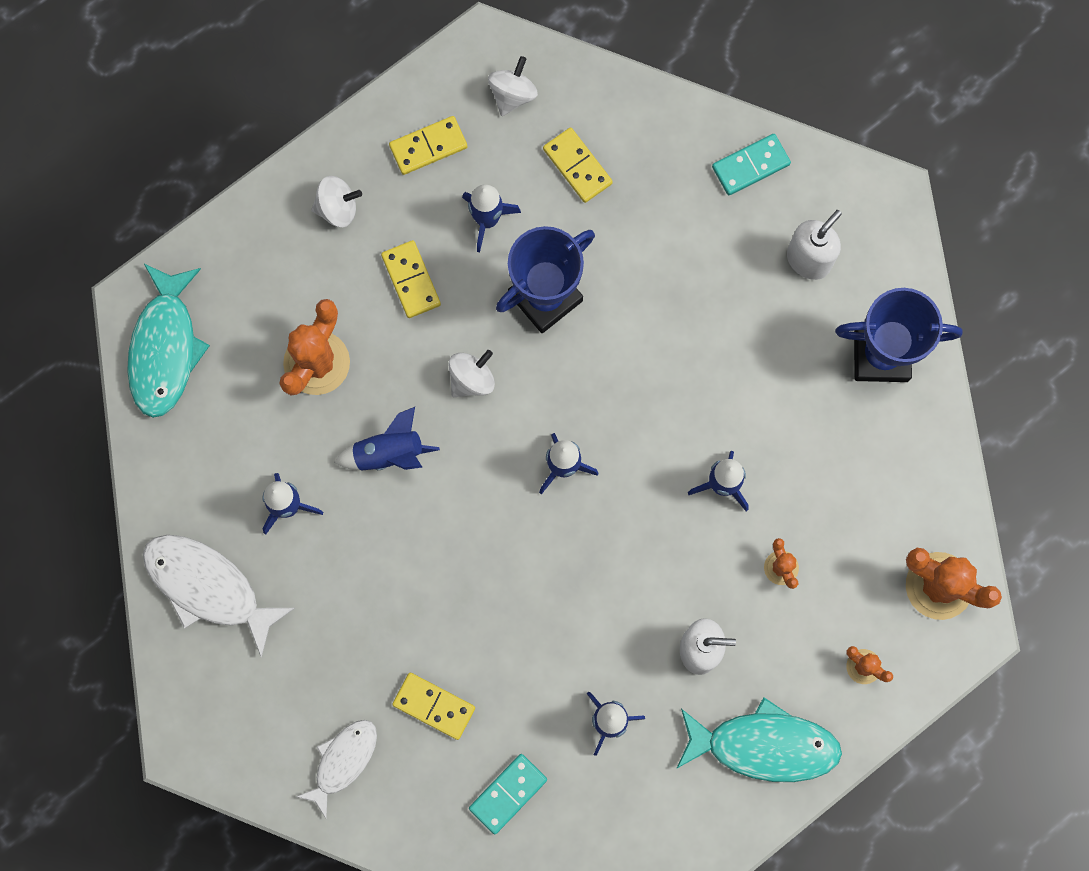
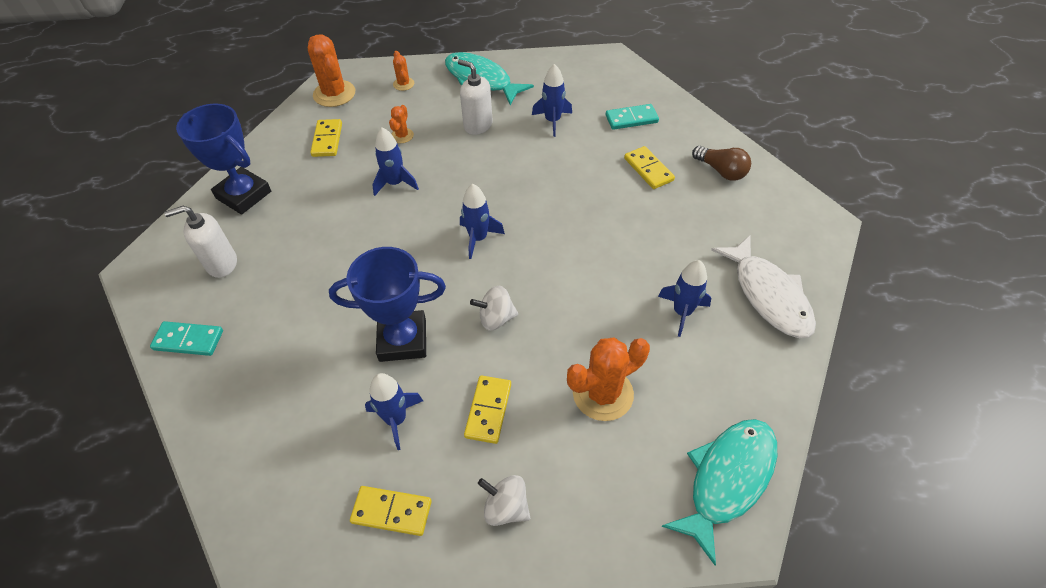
camera: 145 degrees left, 25 degrees down
(343, 761) = (721, 171): white fish -> brown light bulb
(389, 453) = (587, 306): blue rocket -> none
(512, 94) = (288, 511): white spinning top -> none
(577, 166) = (296, 416): yellow domino -> yellow domino (327, 140)

